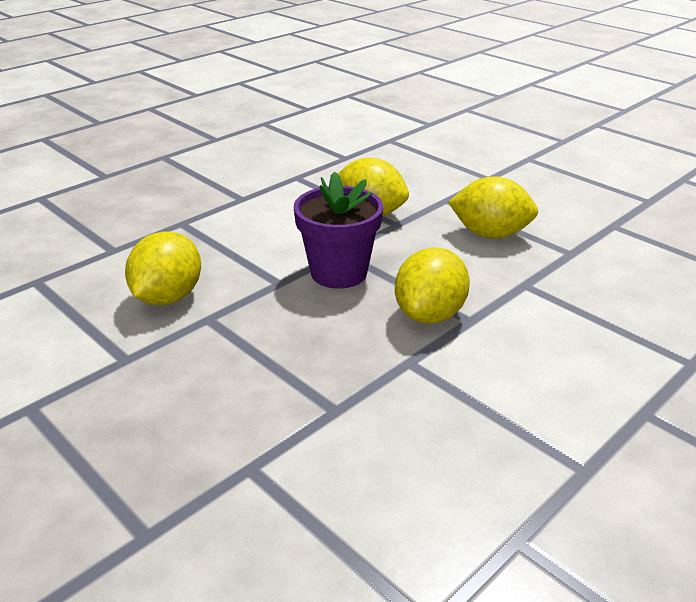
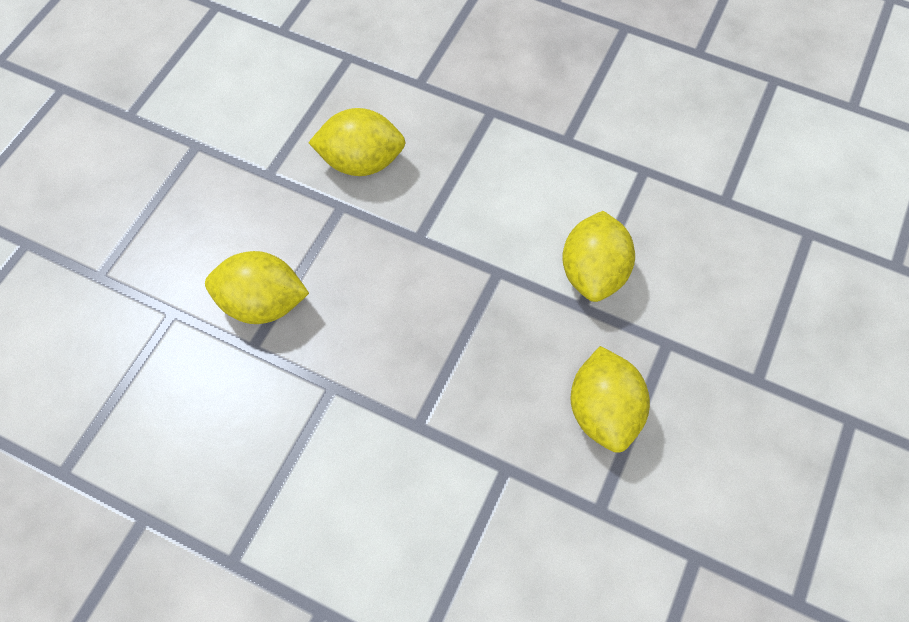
camera: 70 degrees right, 30 degrees up
(339, 273) = (456, 282): purple flower pot -> none
(430, 315) = (413, 386): yellow lemon -> yellow lemon (263, 303)

